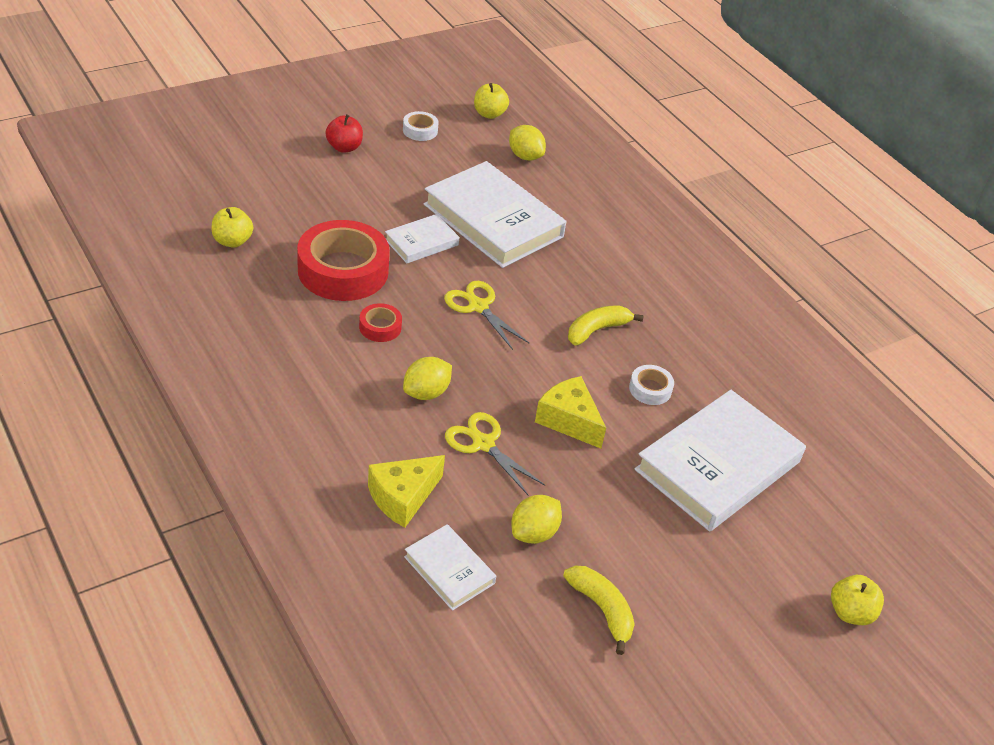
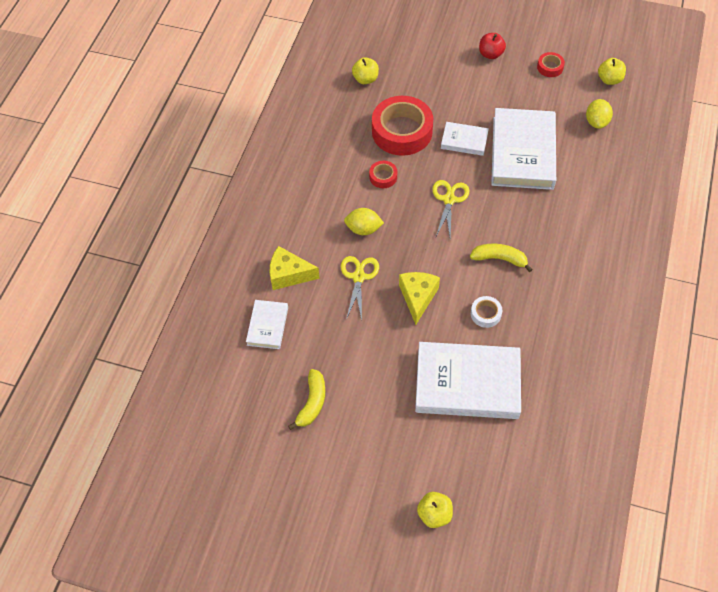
camera: 55 degrees right, 15 degrees up
(420, 130) = (550, 67): white tape -> red tape
(534, 533) = (327, 340): yellow lemon -> none

